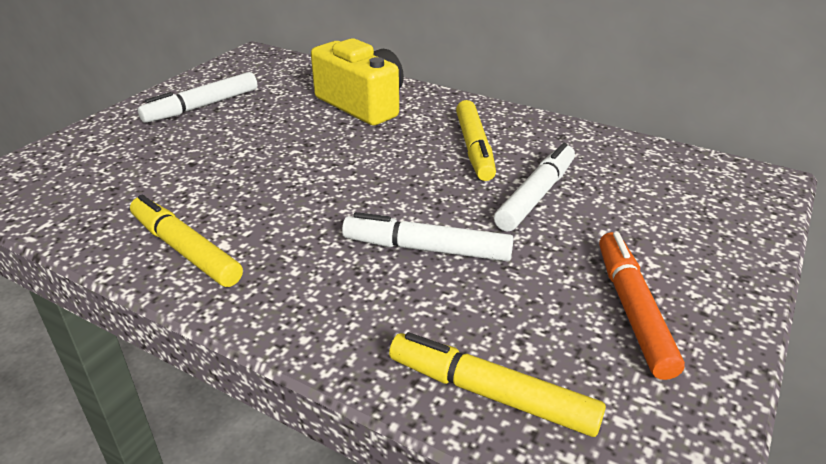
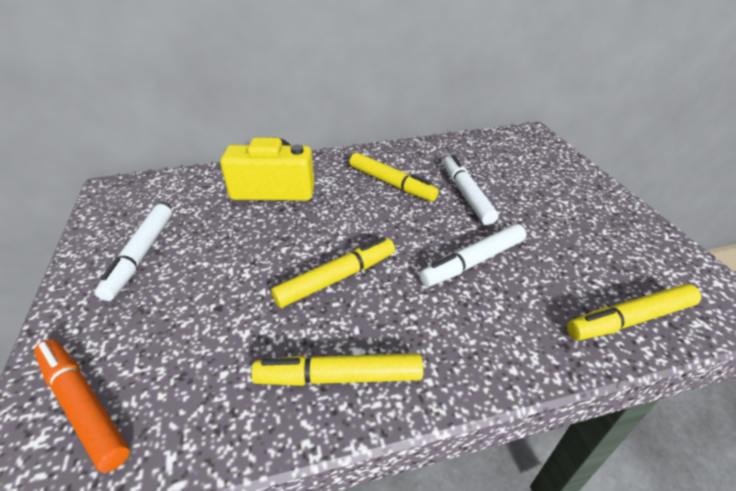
camera: 45 degrees left, 5 degrees up
(293, 191) = (336, 278): none -> yellow marker
(632, 310) = (597, 231): orange marker -> orange marker (83, 406)

